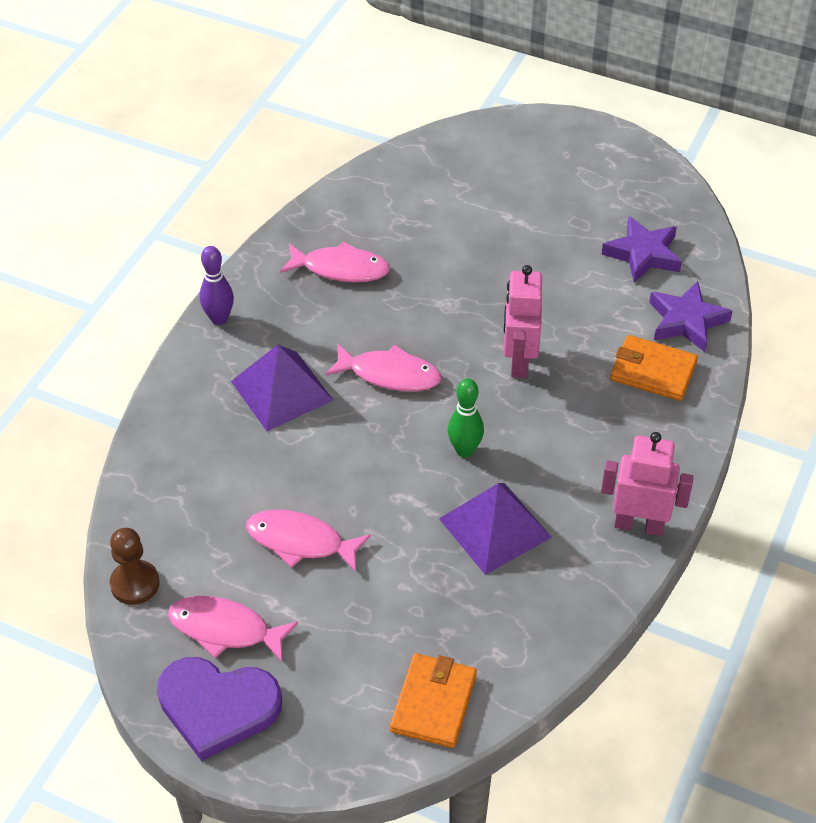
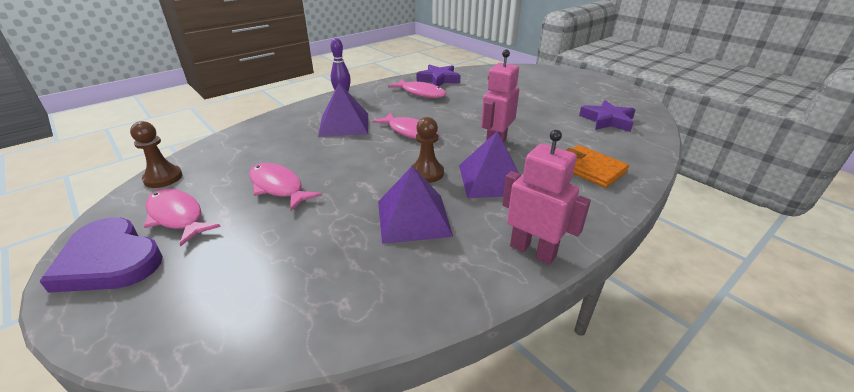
camera: 25 degrees right, 15 degrees down
(433, 703) = (254, 322): orange wallet -> none
(464, 450) = (427, 173): green bowling pin -> brown pawn
(548, 432) = (492, 179): none -> purple pyramid
(686, 321) = (627, 152): purple star -> purple star (439, 79)

